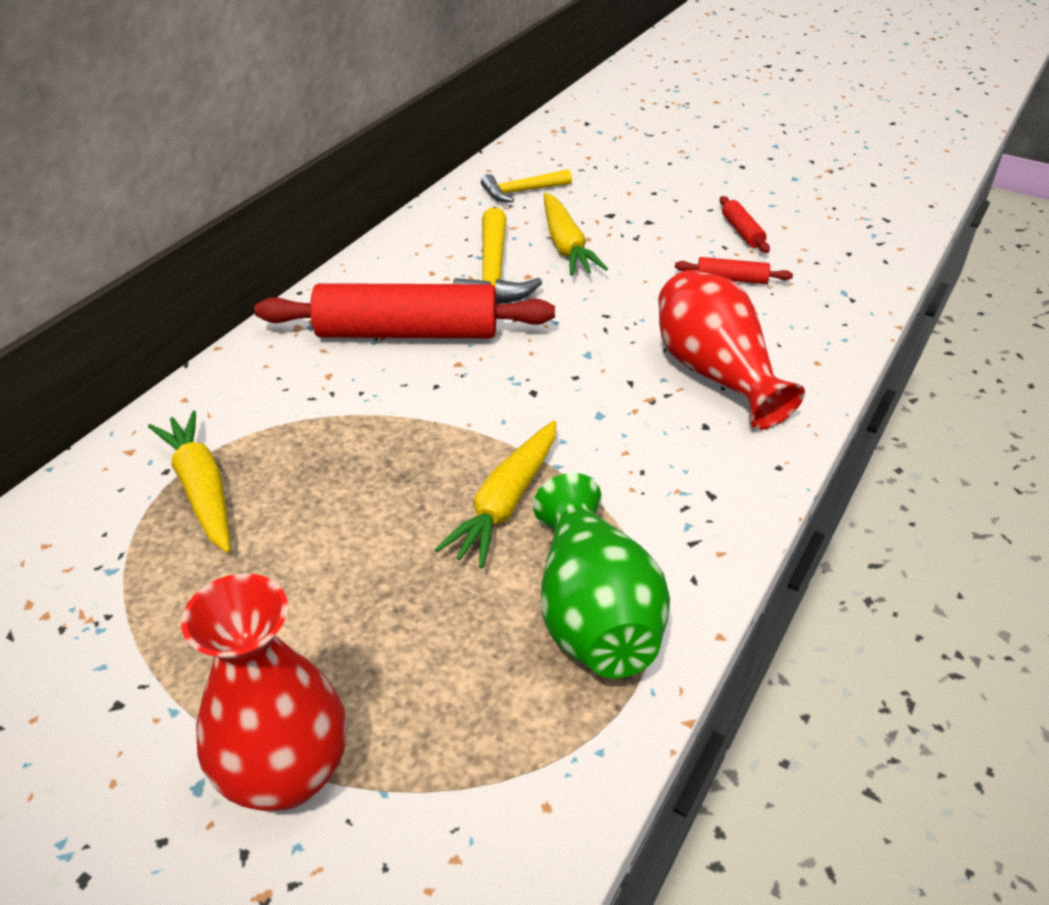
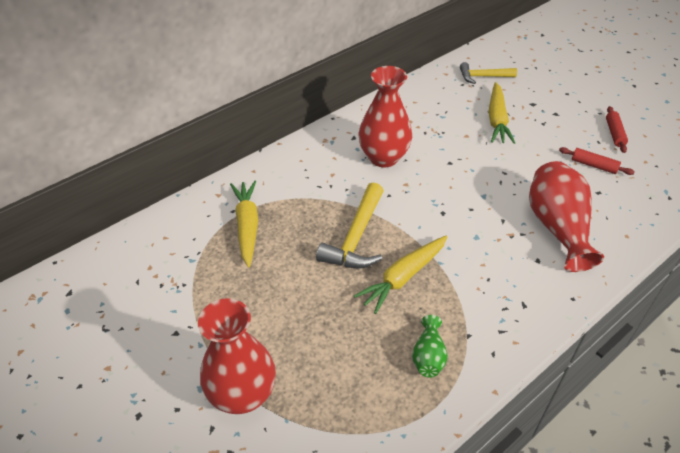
camera: 20 degrees right, 5 degrees up
(407, 332) = (383, 157): red rolling pin -> red vase
(493, 275) = (446, 130): yellow hammer -> yellow hammer (356, 238)
(593, 613) = (428, 356): green vase -> green vase, size x0.50

